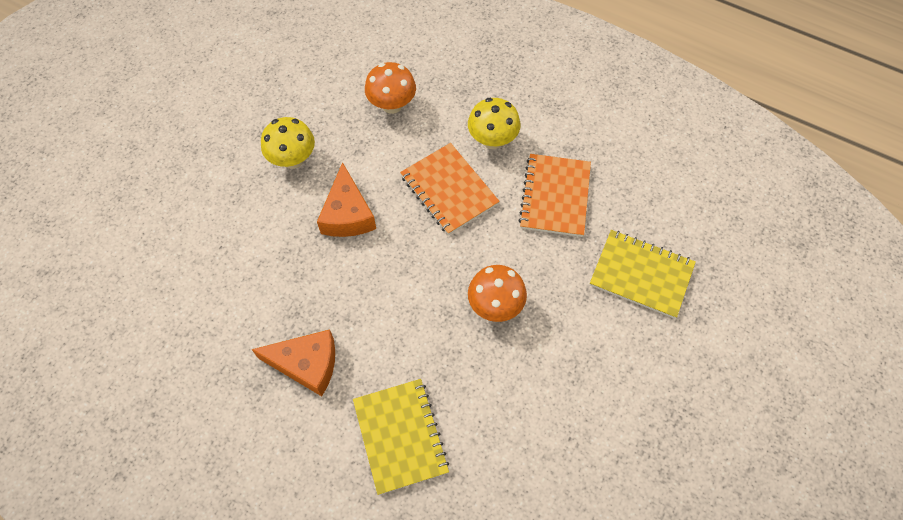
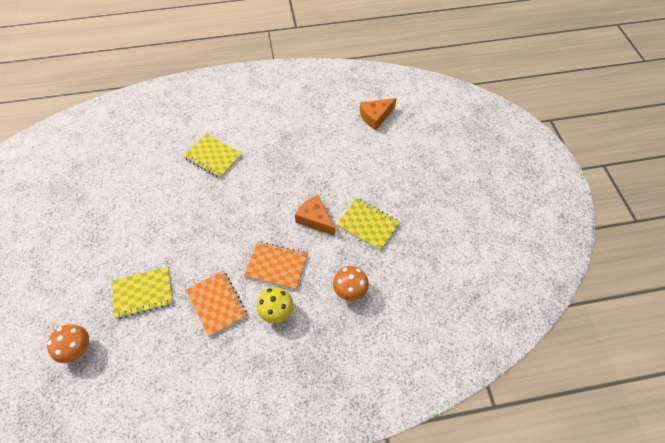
camera: 140 degrees right, 5 degrees down
(293, 159) = (368, 225): yellow mushroom -> yellow notebook
(307, 364) = (273, 154): orange cheese -> orange cheese (375, 117)
(495, 305) = (210, 228): orange mushroom -> orange mushroom (78, 349)

